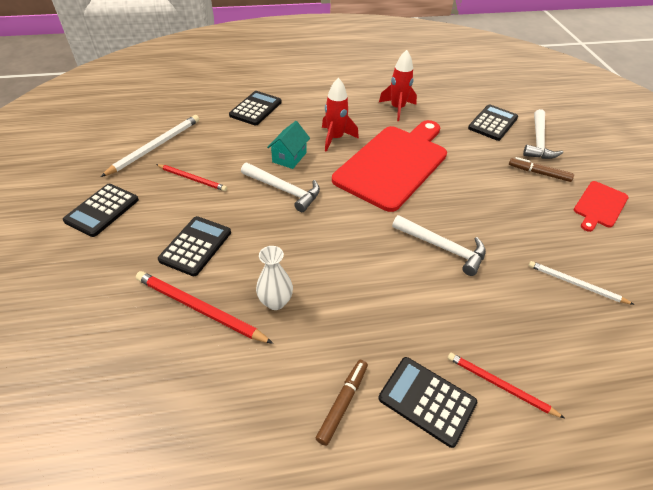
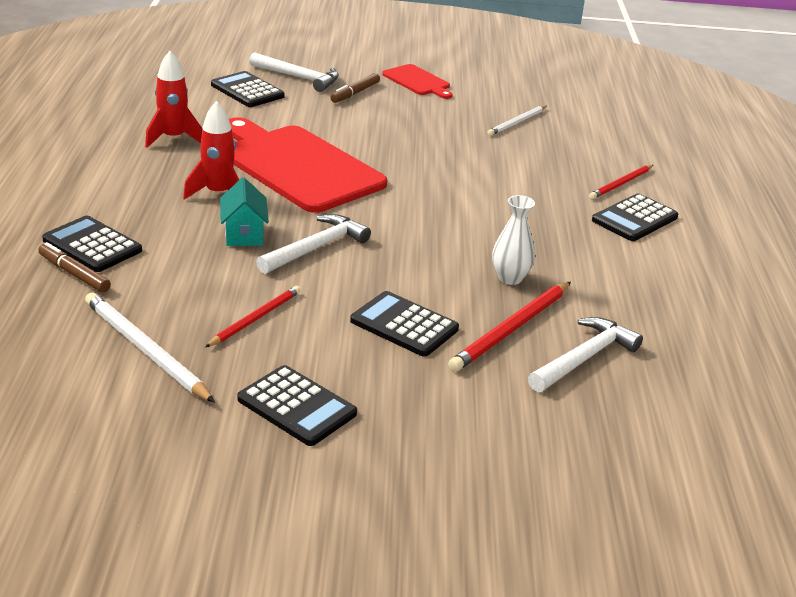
camera: 80 degrees left, 15 degrees down
(289, 157) = (244, 234): turquoise house -> turquoise house turned 45 degrees clockwise
(342, 403) = (636, 259): brown marker -> brown marker (74, 274)
(443, 248) = (453, 170): white hammer -> white hammer (584, 358)

